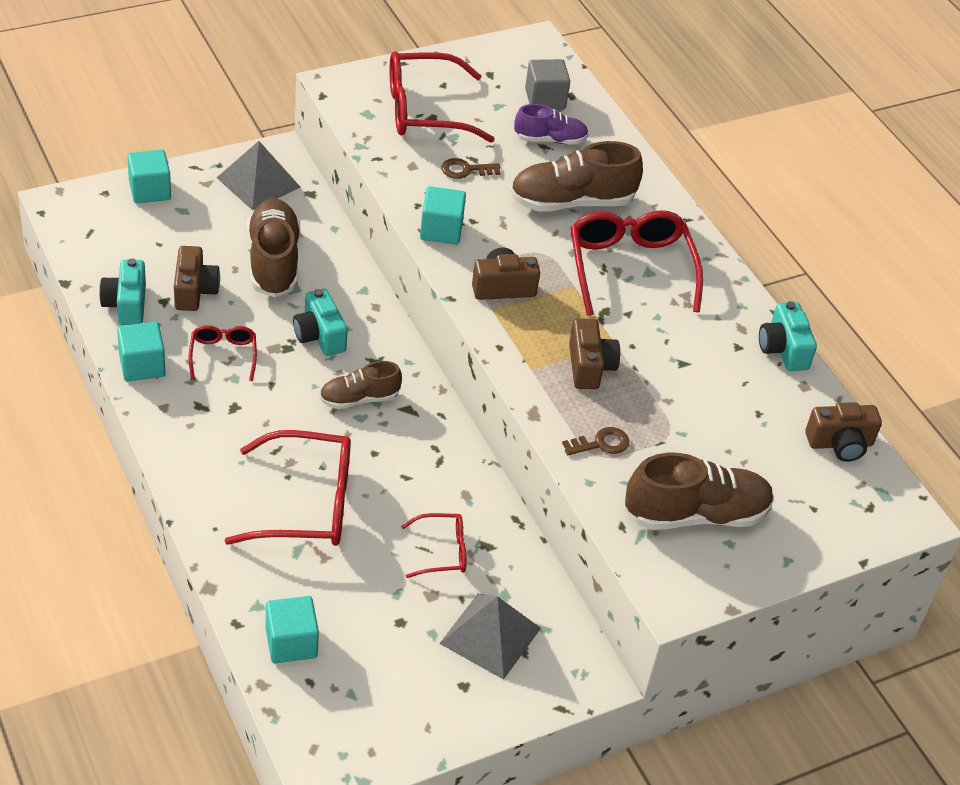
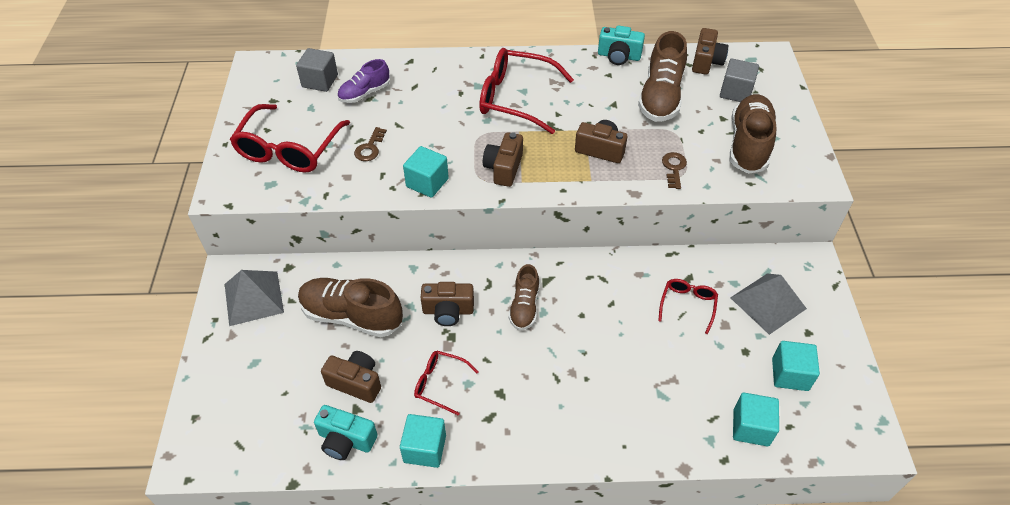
camera: 60 degrees left, 5 degrees up
(150, 190) = (214, 380): turquoise cube -> turquoise cube (790, 374)
(306, 504) = (618, 374): red glasses -> none
(319, 335) = (448, 311): turquoise camera -> brown camera
(550, 139) = (364, 93): purple shoe -> purple shoe turned 150 degrees counterclockwise
(572, 202) = (435, 104): brown shoe -> brown shoe (660, 97)
(796, 486) = (735, 92): none -> grey cube

